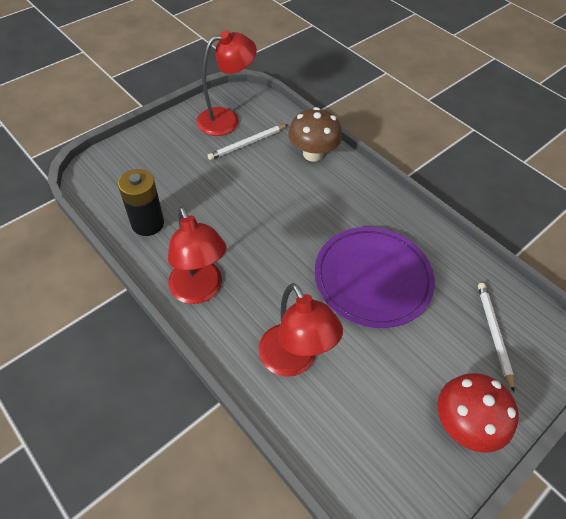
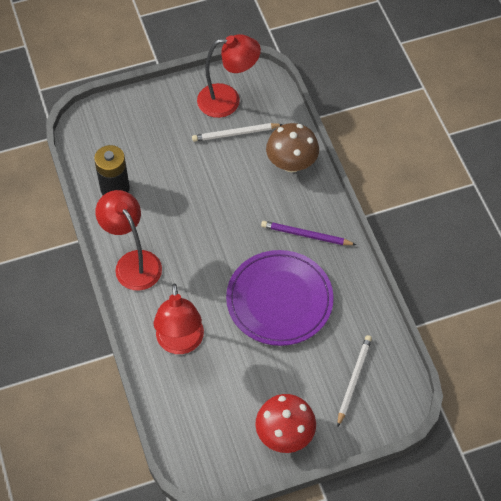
camera: 25 degrees right, 5 degrees up
(199, 291) = (133, 262): red lamp -> red lamp turned 150 degrees clockwise
(362, 210) = (306, 235): none -> purple pencil

